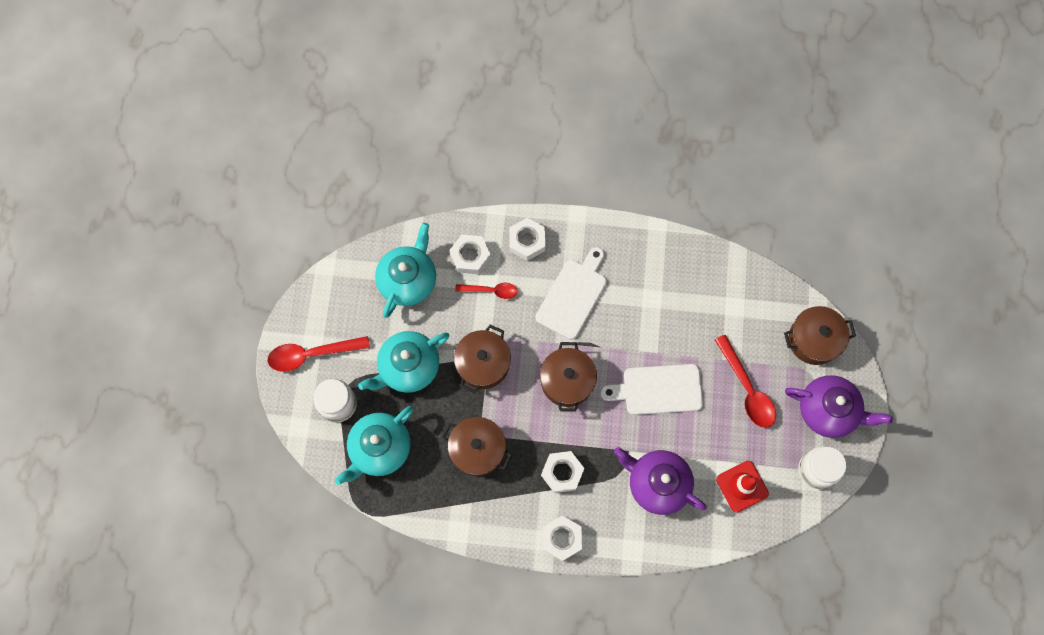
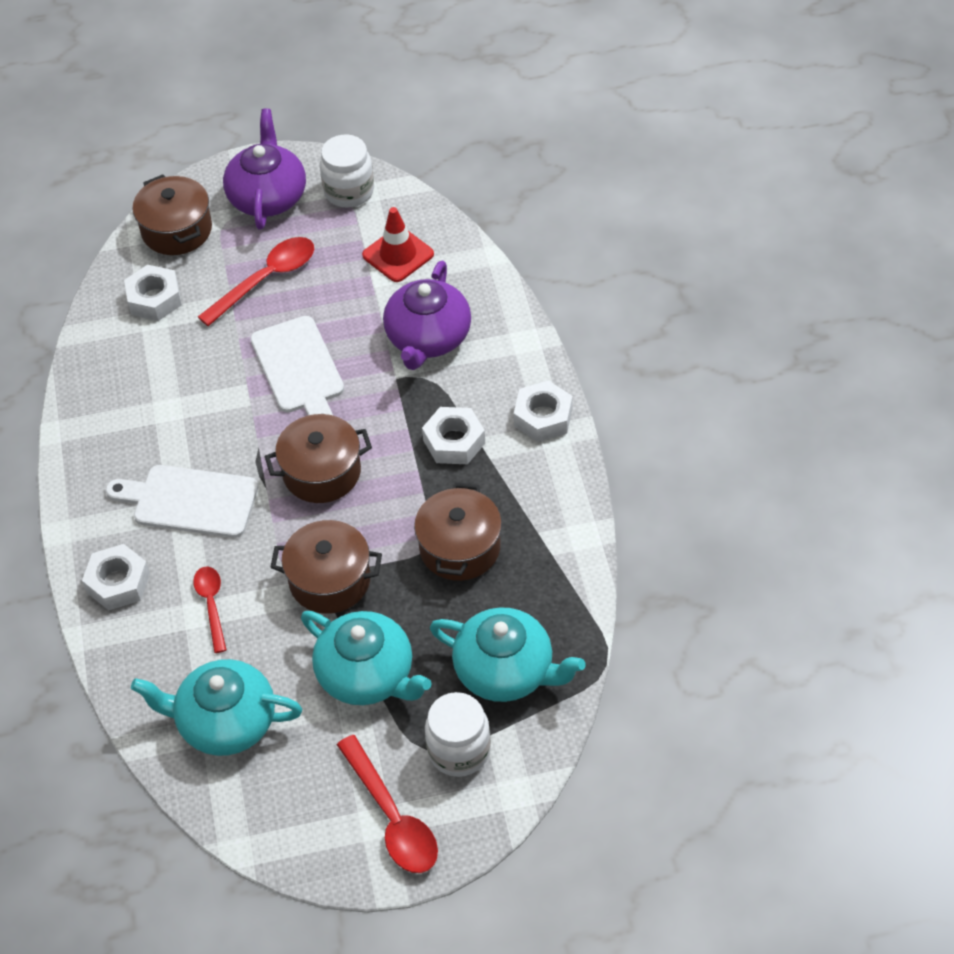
camera: 105 degrees left, 20 degrees down
(470, 256) = (162, 649): white nut -> white nut (154, 299)

